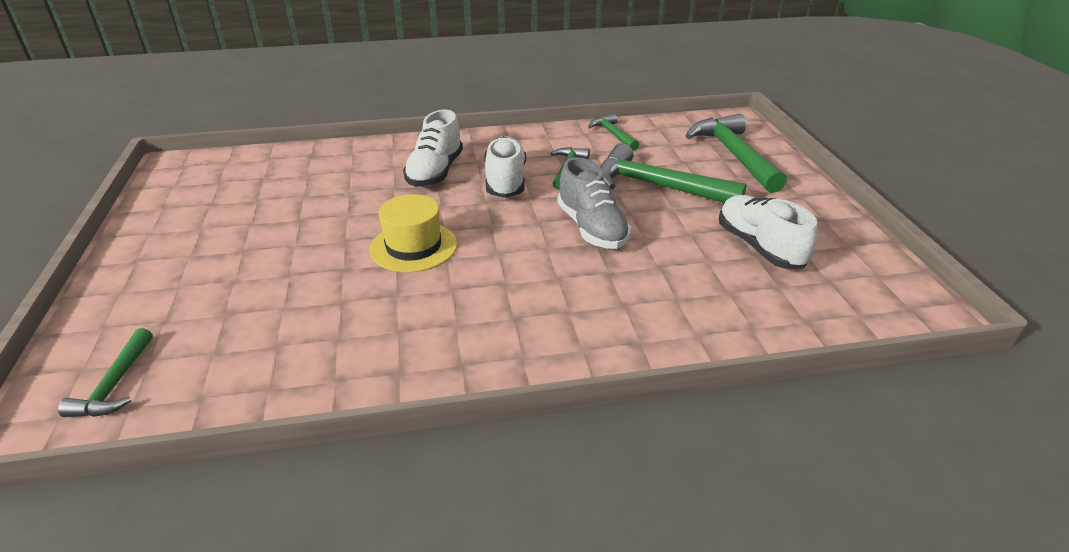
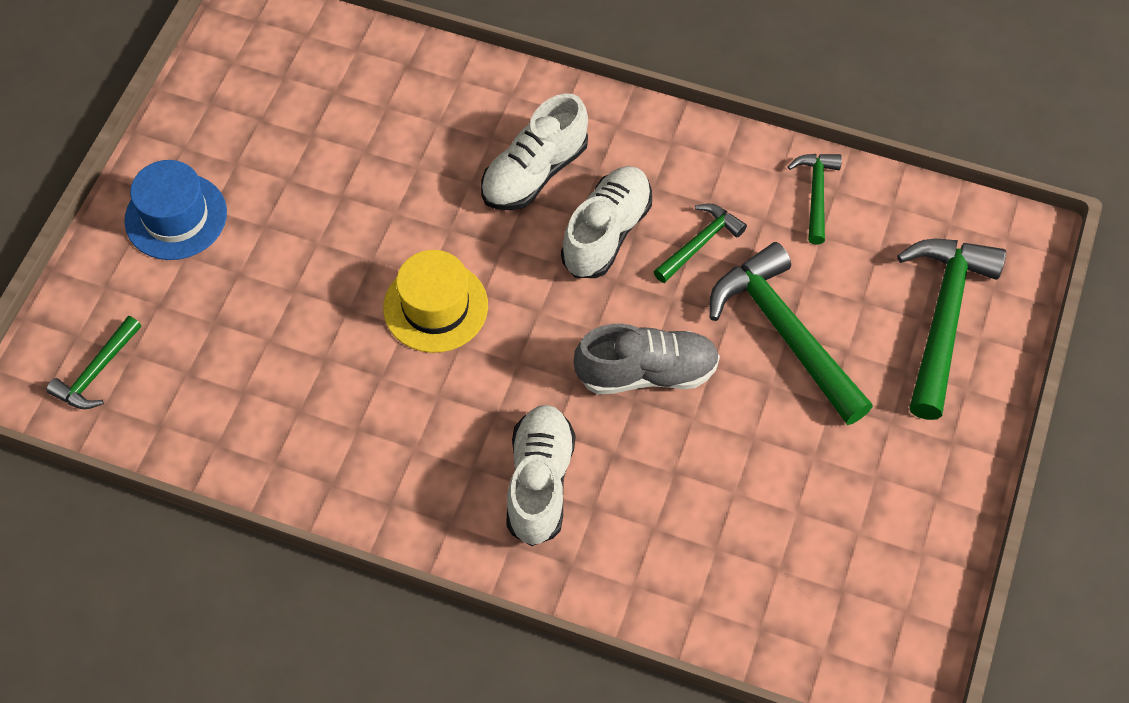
camera: 30 degrees right, 25 degrees up
(159, 268) = (176, 217): none -> blue hat
(591, 228) = (646, 372): grey shoe -> grey shoe turned 105 degrees counterclockwise
(759, 247) = (812, 501): white shoe -> white shoe (540, 482)

